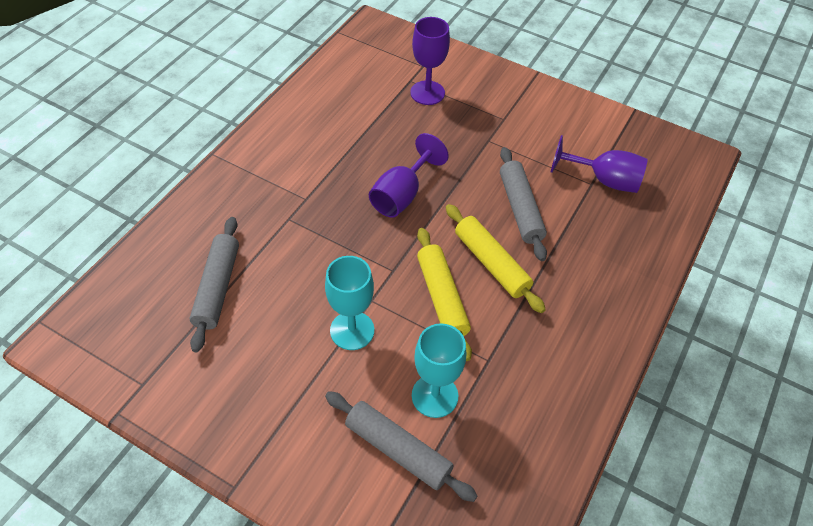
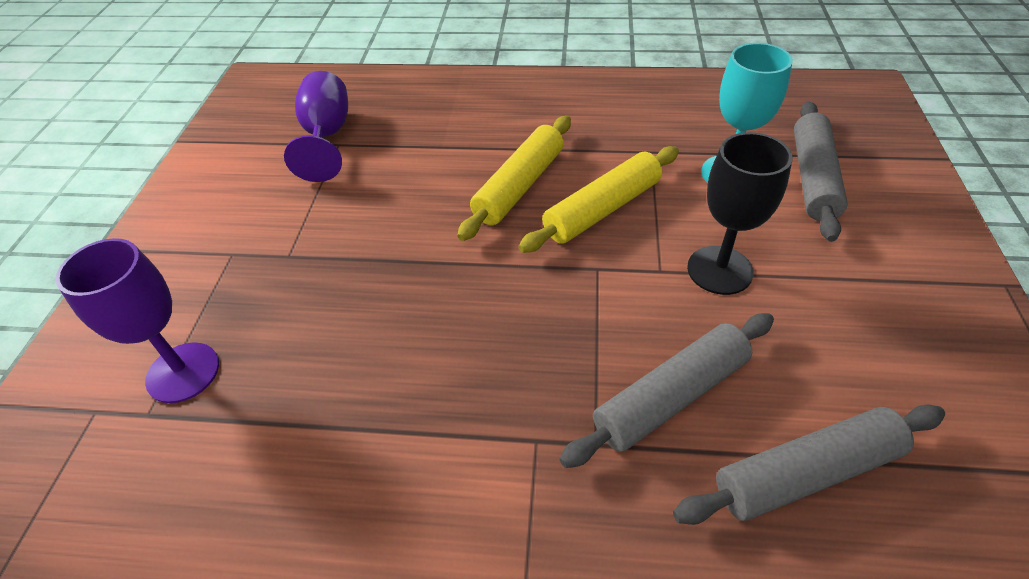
camera: 110 degrees left, 5 degrees down
(352, 330) = (719, 270): turquoise goblet -> black goblet
(402, 195) = (454, 312): purple goblet -> none
(520, 209) = (413, 188): grey rolling pin -> grey rolling pin (671, 397)

